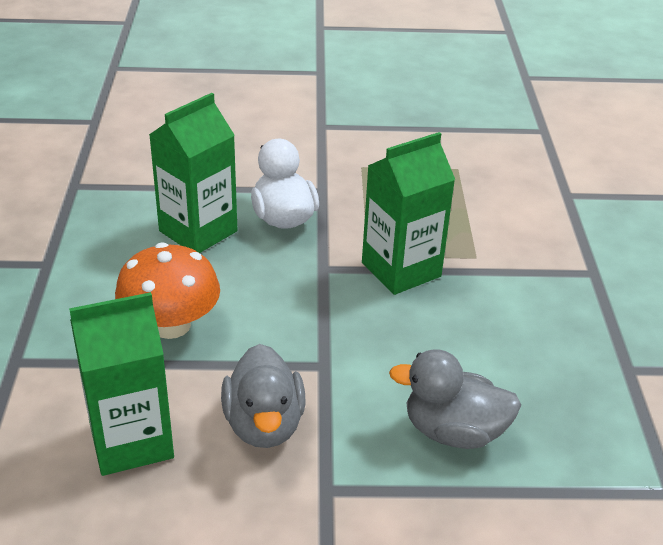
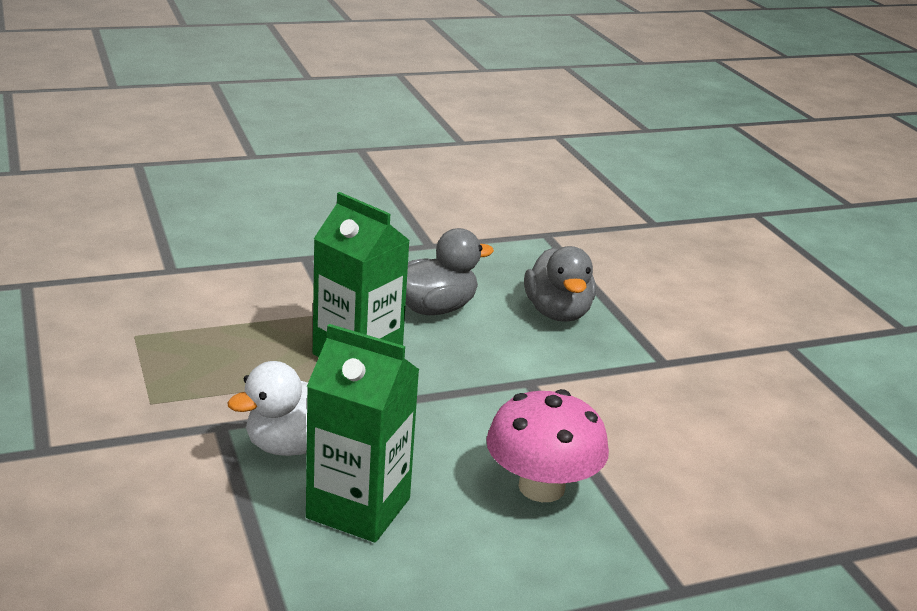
camera: 110 degrees left, 10 degrees down
(131, 440) = (707, 472): green carton -> none
(171, 325) = (541, 487): orange mushroom -> pink mushroom
(264, 424) = (626, 402): grey duck -> grey duck (434, 309)

